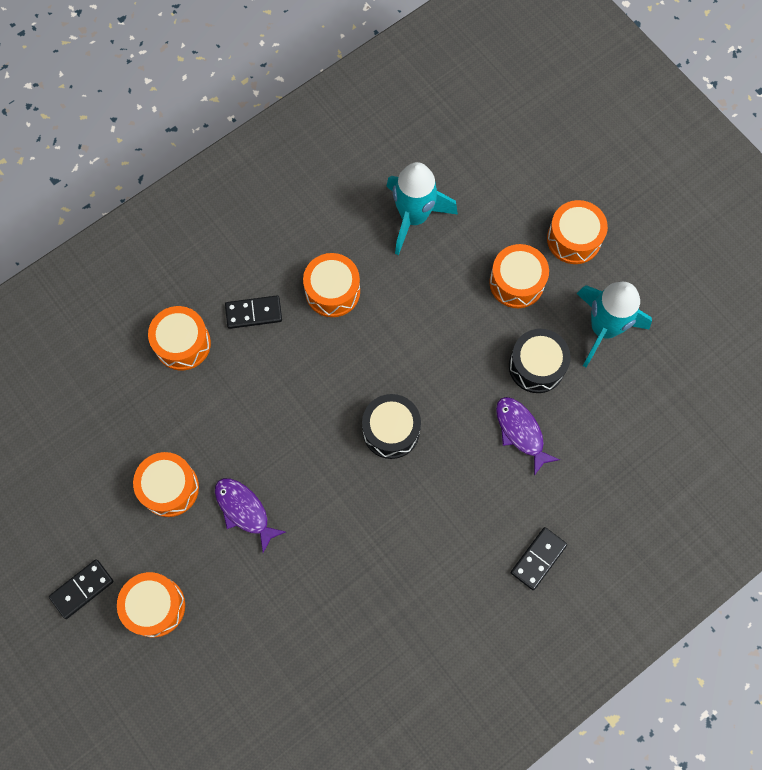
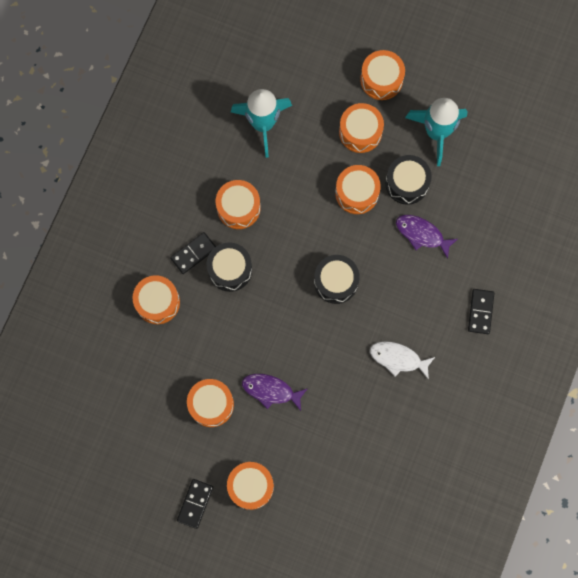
camera: 30 degrees left, 5 degrees up
(282, 352) = (230, 270): none -> black drum
(410, 558) = (398, 358): none -> white fish
(473, 346) = (357, 193): none -> orange drum

